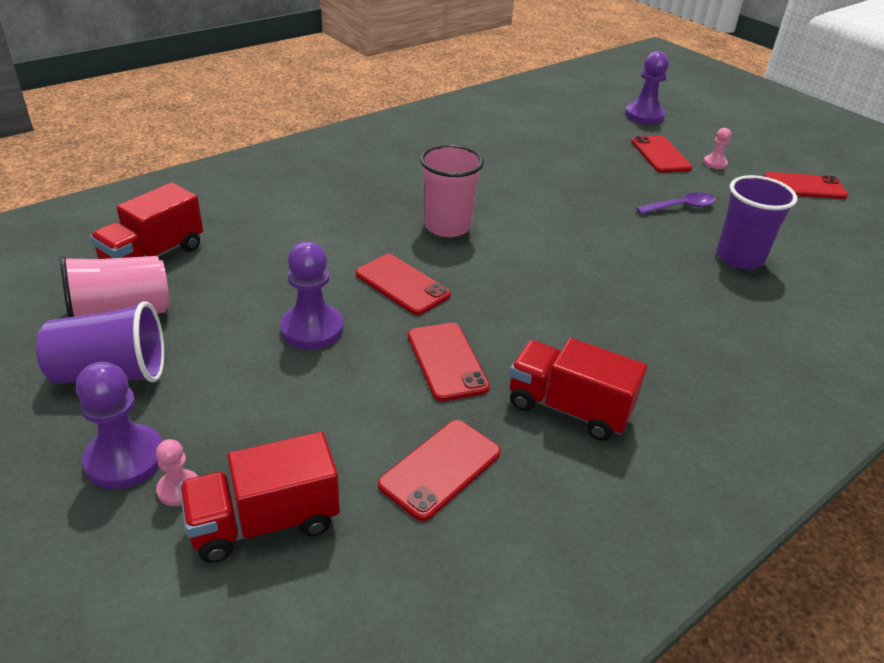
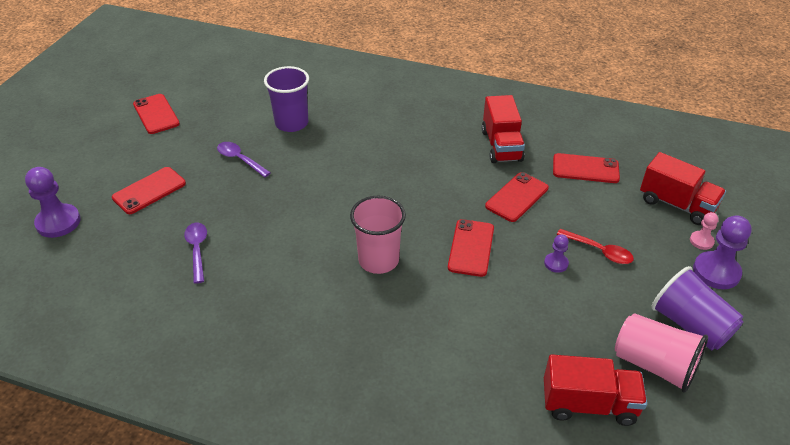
camera: 120 degrees left, 5 degrees up
(286, 374) = (599, 251): none -> red spoon
(312, 329) = (556, 263): purple pawn -> purple pawn, size x0.53
(554, 154) = (197, 250): none -> purple spoon
(715, 163) = (144, 160): pink pawn -> none

